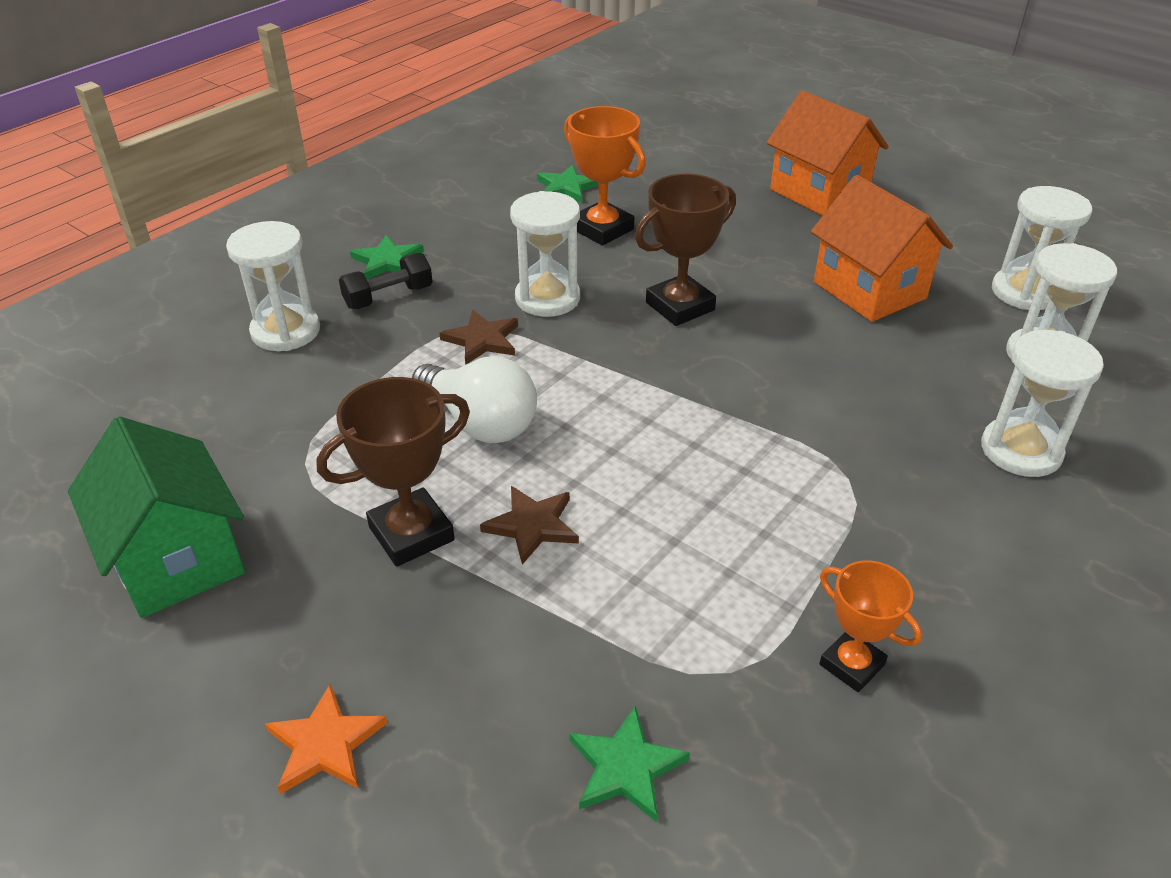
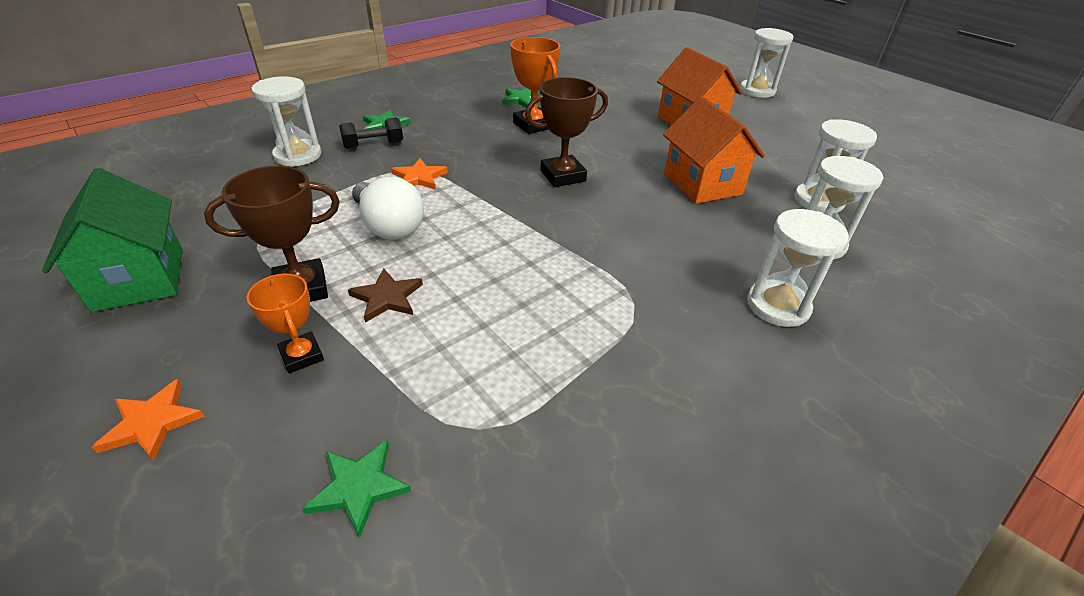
camera: 10 degrees right, 0 degrees up
(482, 340) = (419, 177): brown star -> orange star
(547, 298) = (476, 159): white hourglass -> white hourglass (757, 91)
(851, 665) = (577, 442): orange trophy -> orange trophy (302, 356)

